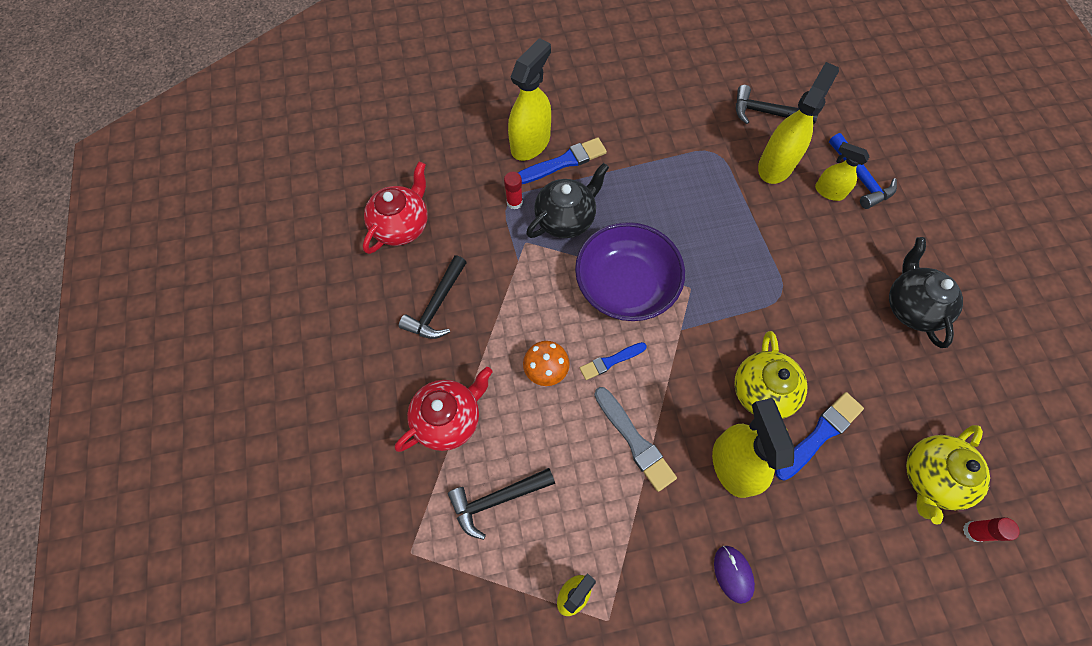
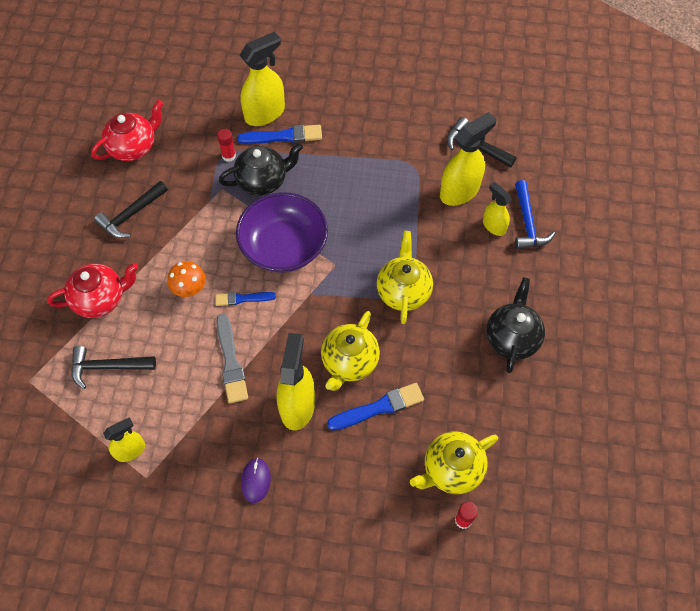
camera: 20 degrees right, 5 degrees down
(776, 293) = (403, 291): none -> yellow teapot

